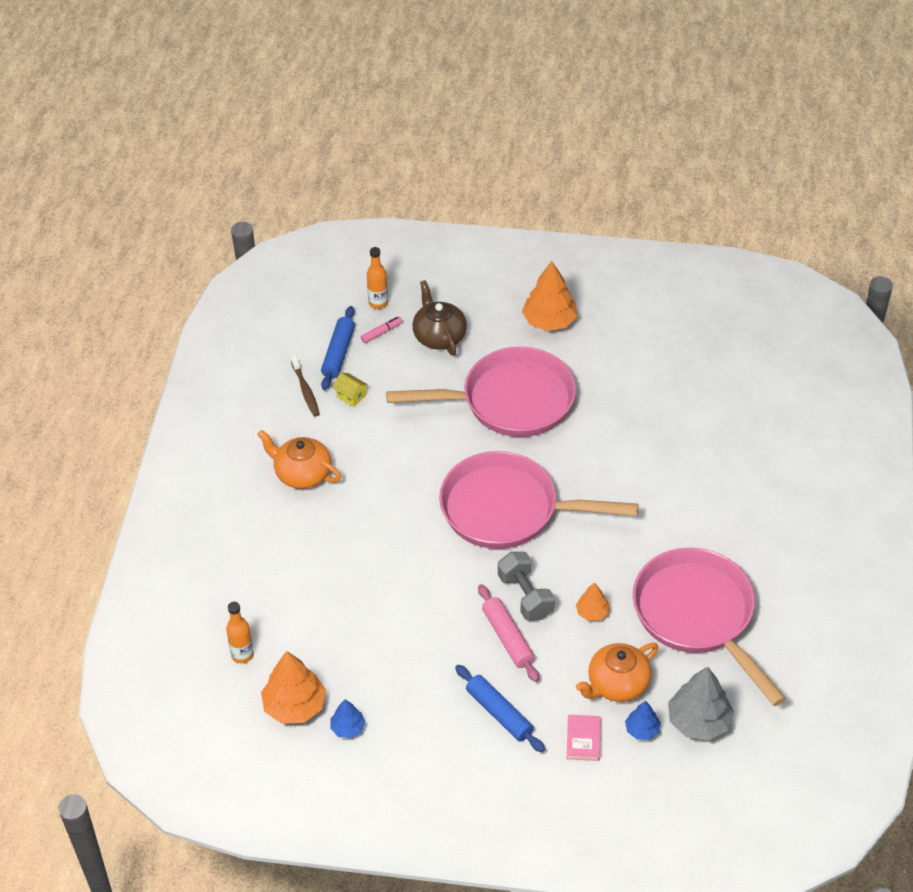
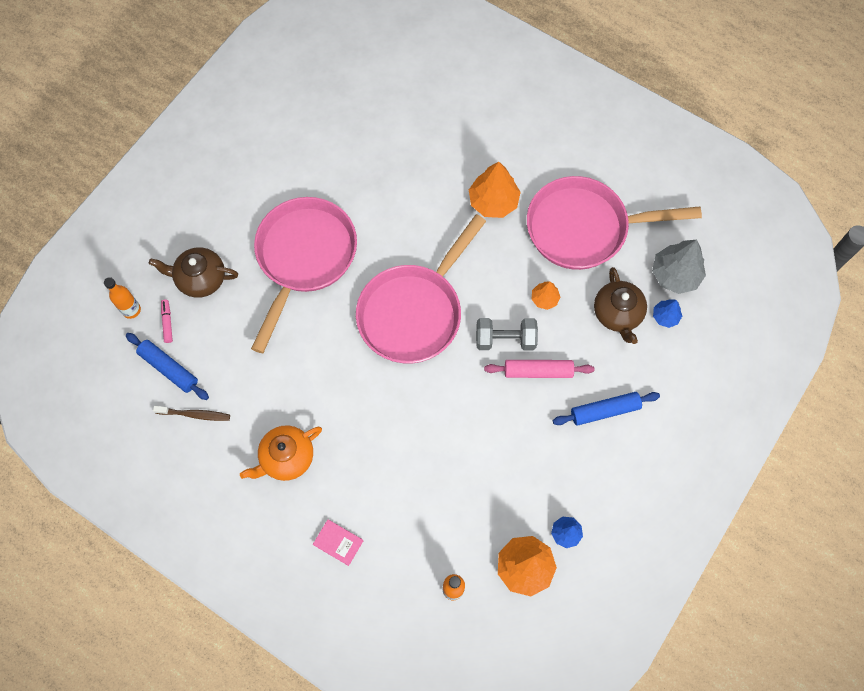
camera: 65 degrees left, 20 degrees up
(351, 396) = (224, 379): yellow house -> none
(549, 321) = (237, 187): orange tree -> orange tree (493, 202)
(583, 739) = (655, 361): pink book -> pink book (338, 542)
(617, 684) = (617, 314): orange teapot -> brown teapot

